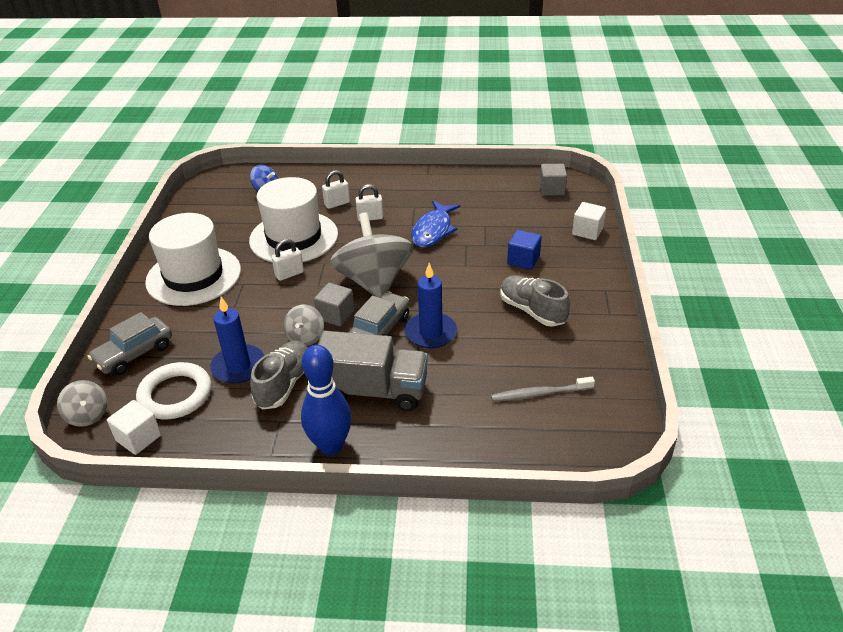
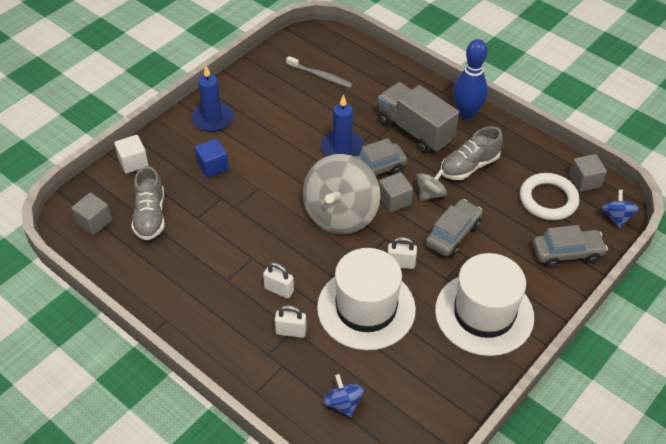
camera: 145 degrees left, 10 degrees up
(87, 415) = (616, 217): grey spinning top -> blue spinning top
(138, 438) = (584, 181): white cube -> grey cube
(238, 366) = (493, 197): blue candle -> blue candle (212, 119)
(258, 316) = (453, 234): none -> grey car
(433, 230) = (243, 238): blue fish -> none
(532, 311) = (259, 125): grey shoe -> grey shoe (150, 216)

